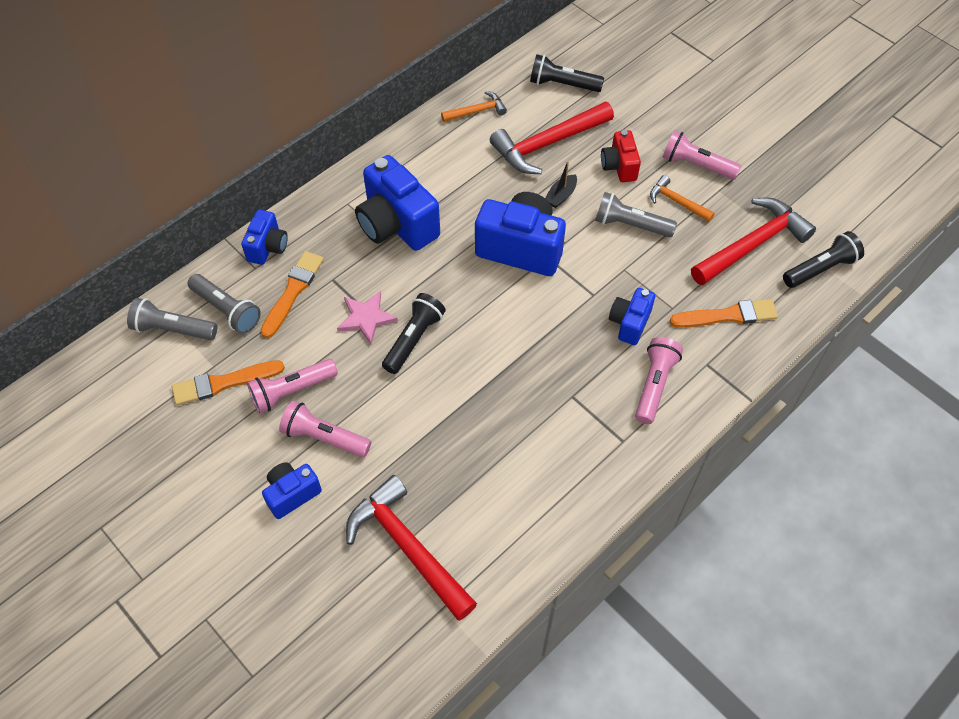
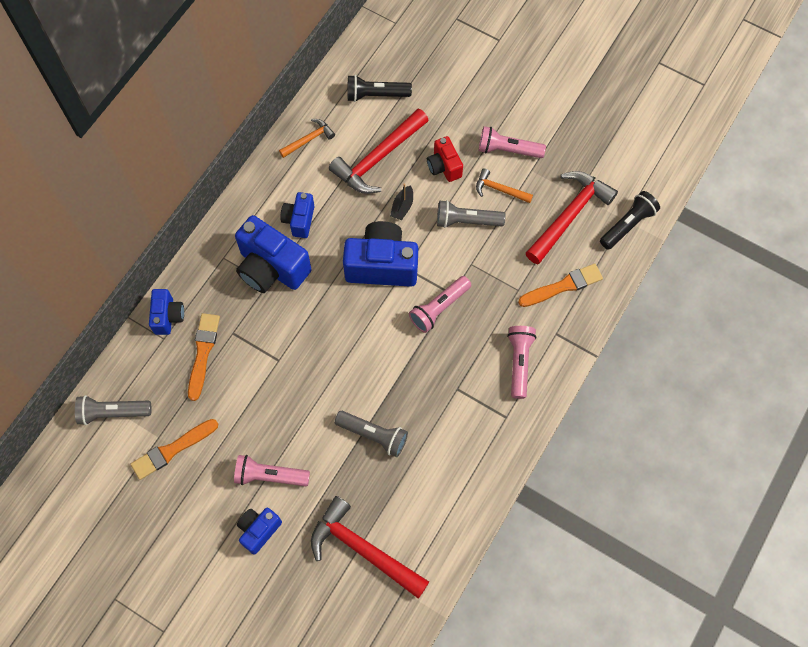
camera: 15 degrees left, 10 degrees up
(226, 310) = (152, 383): grey flashlight -> grey flashlight (373, 435)
(292, 391) = (231, 442): pink flashlight -> pink flashlight (439, 308)
(366, 318) = (272, 361): pink star -> none
(413, 339) = (316, 371): black flashlight -> none
(629, 323) = (487, 312): blue camera -> blue camera (299, 220)

